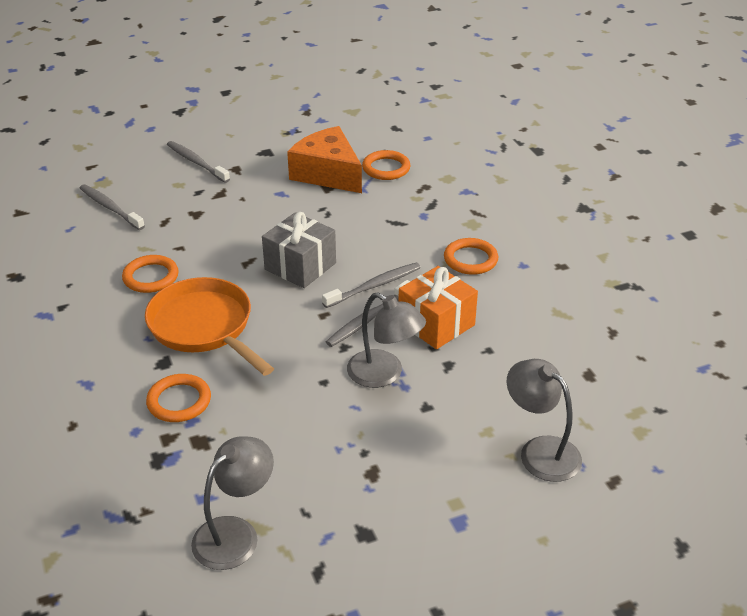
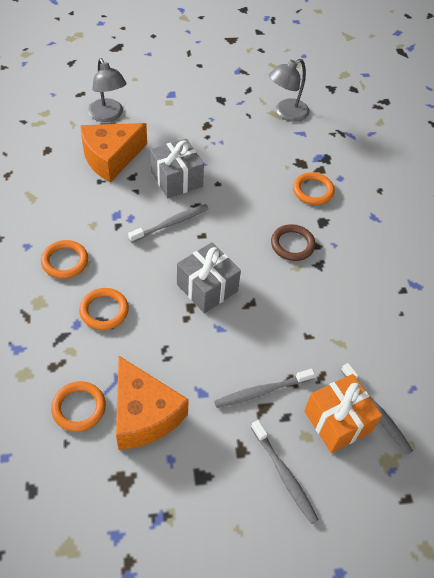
camera: 170 degrees left, 15 degrees up
(151, 277) = (333, 305): orange ring -> orange ring (104, 311)
(204, 327) = (292, 244): orange pan -> brown ring
(375, 286) = (154, 253): grey toothbrush -> grey toothbrush (261, 391)
(384, 374) = (177, 179): grey lamp -> grey gift
(436, 324) = (124, 208): orange gift -> orange gift (337, 421)
(493, 383) = (111, 158): none -> orange cheese

